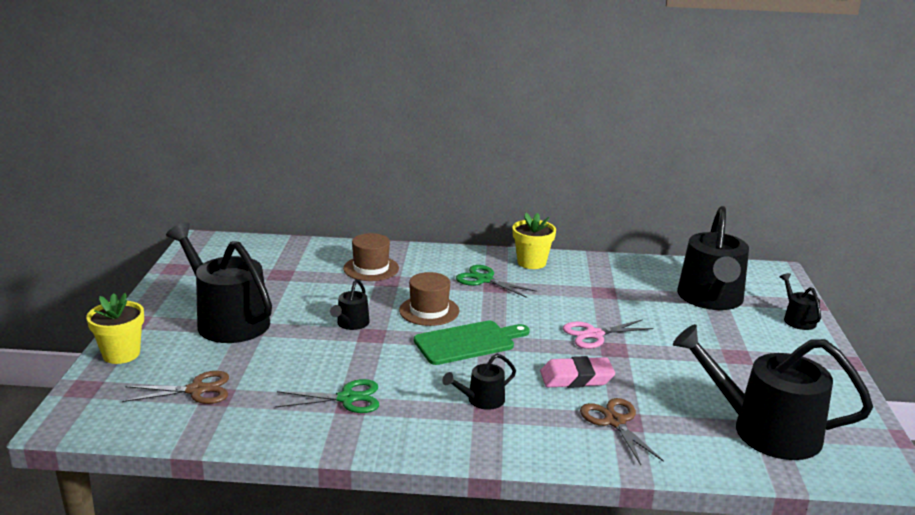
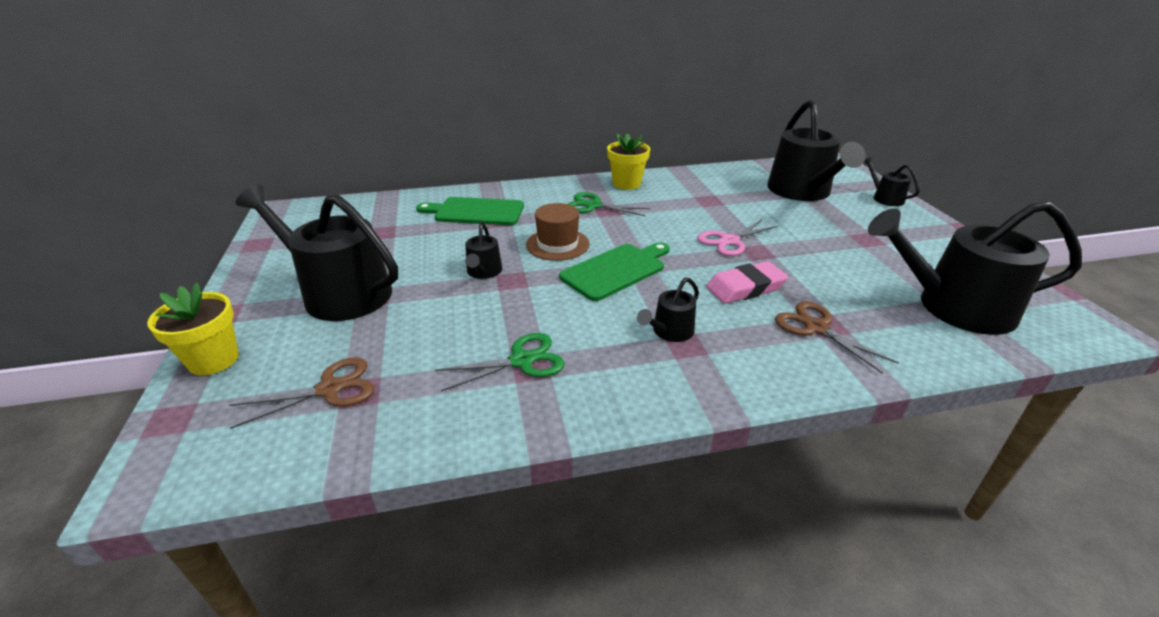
camera: 15 degrees left, 10 degrees up
(371, 268) = (476, 212): brown hat -> green cutting board

